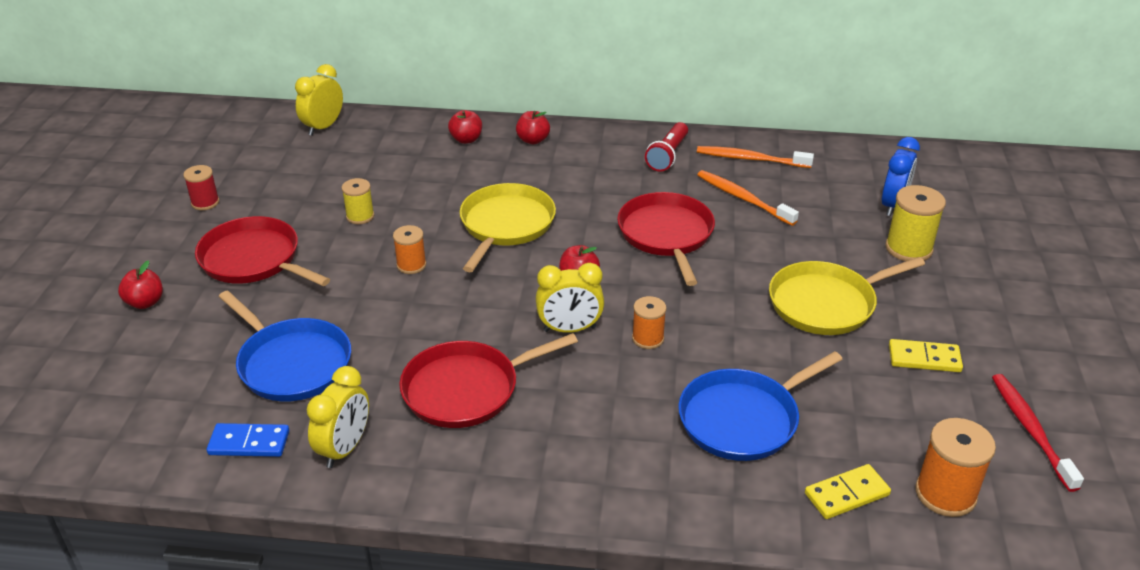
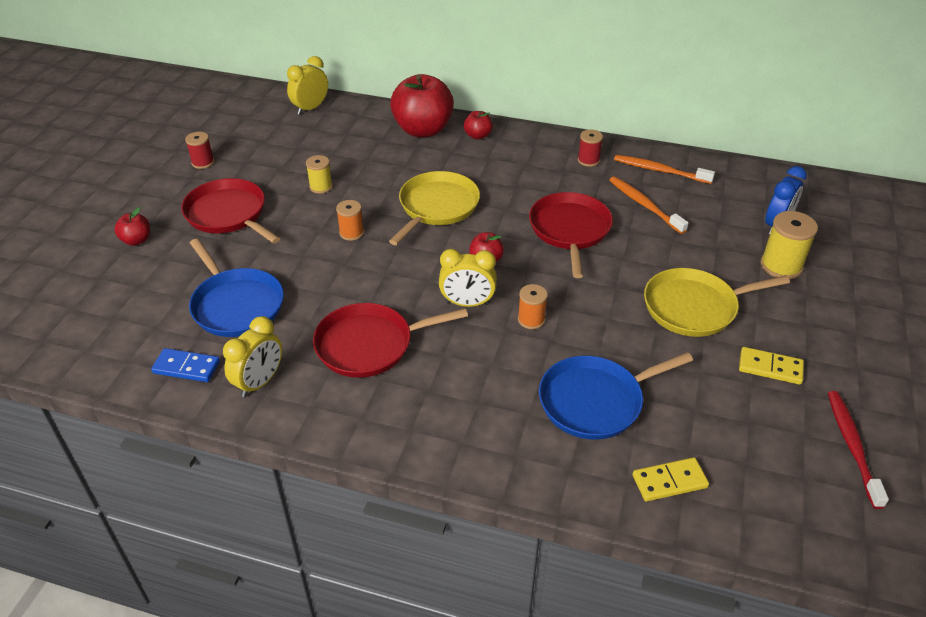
camera: 10 degrees right, 5 degrees up
(466, 139) = (423, 130): red apple -> red apple, size x2.18
(667, 155) = (588, 160): red flashlight -> red spool
(945, 494) = (758, 494): orange spool -> none

